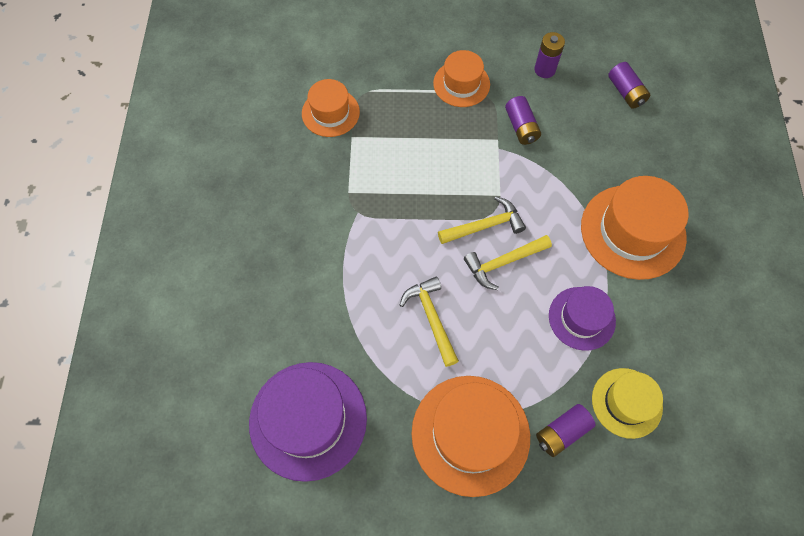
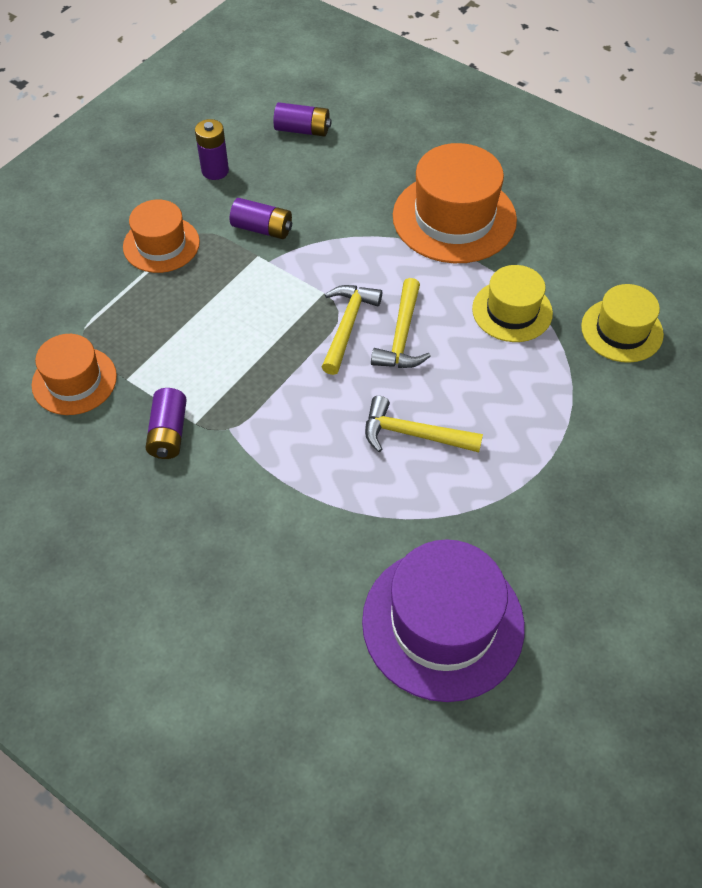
camera: 55 degrees left, 10 degrees down
(470, 434) = (566, 476): orange hat -> none
(562, 432) = (617, 398): purple battery -> purple battery (169, 433)
(581, 318) = (512, 311): purple hat -> yellow hat

